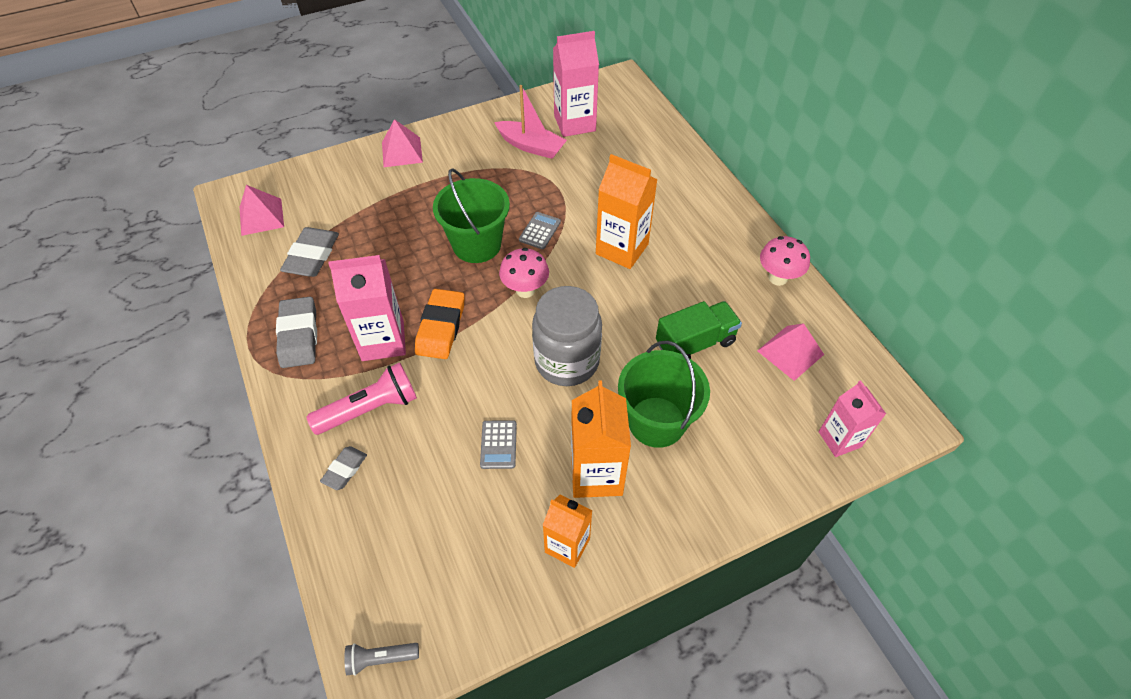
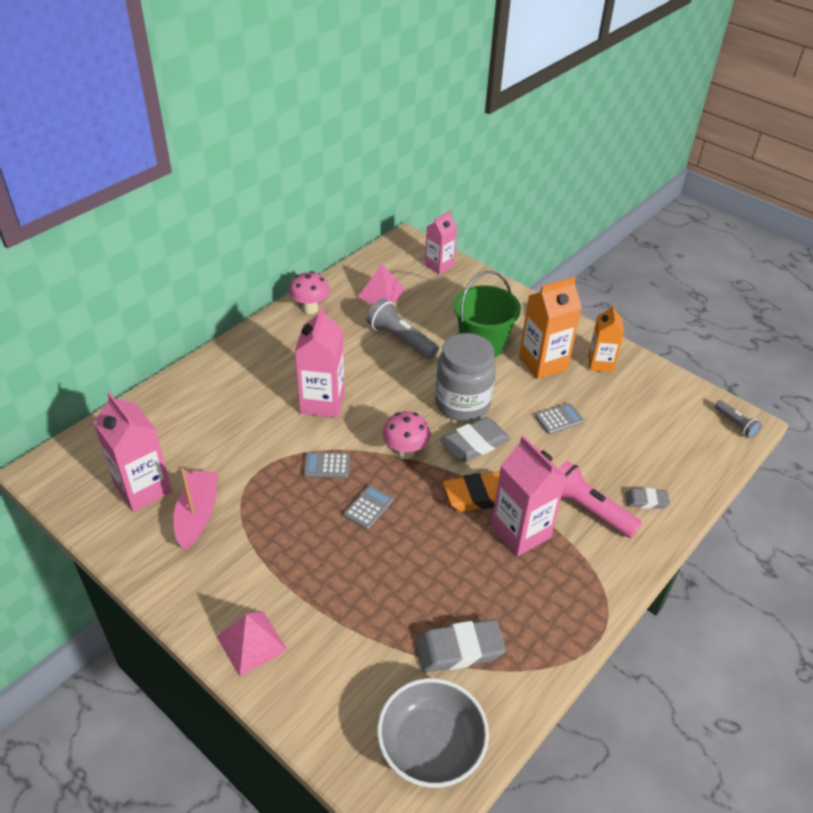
camera: 115 degrees left, 10 degrees down
(261, 217) = (431, 745): pink pyramid -> grey bowl
(299, 335) = (558, 603): grey eraser -> grey eraser (475, 444)
(477, 244) = (368, 507): green bucket -> grey calculator
(622, 249) = (322, 402): orange carton -> pink carton
(695, 343) = (401, 339): green truck -> grey flashlight

